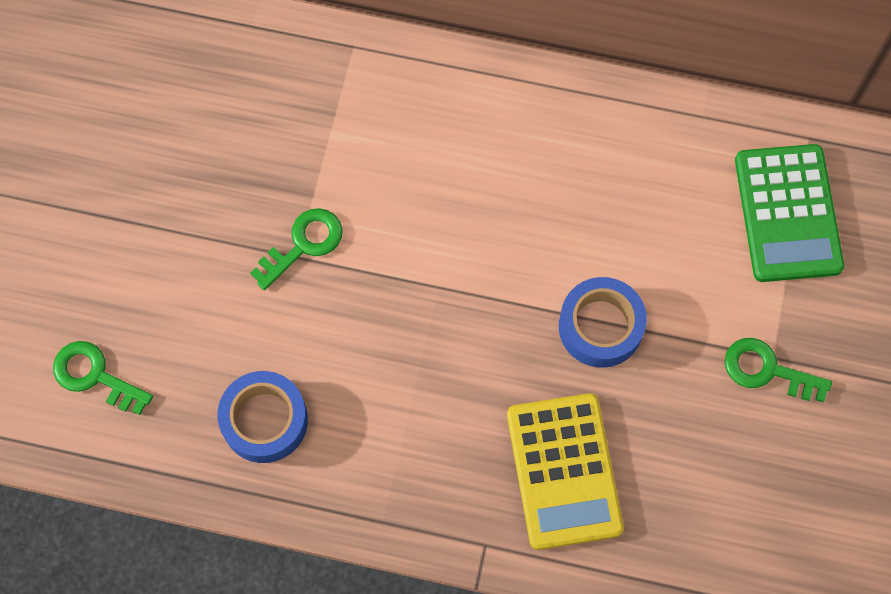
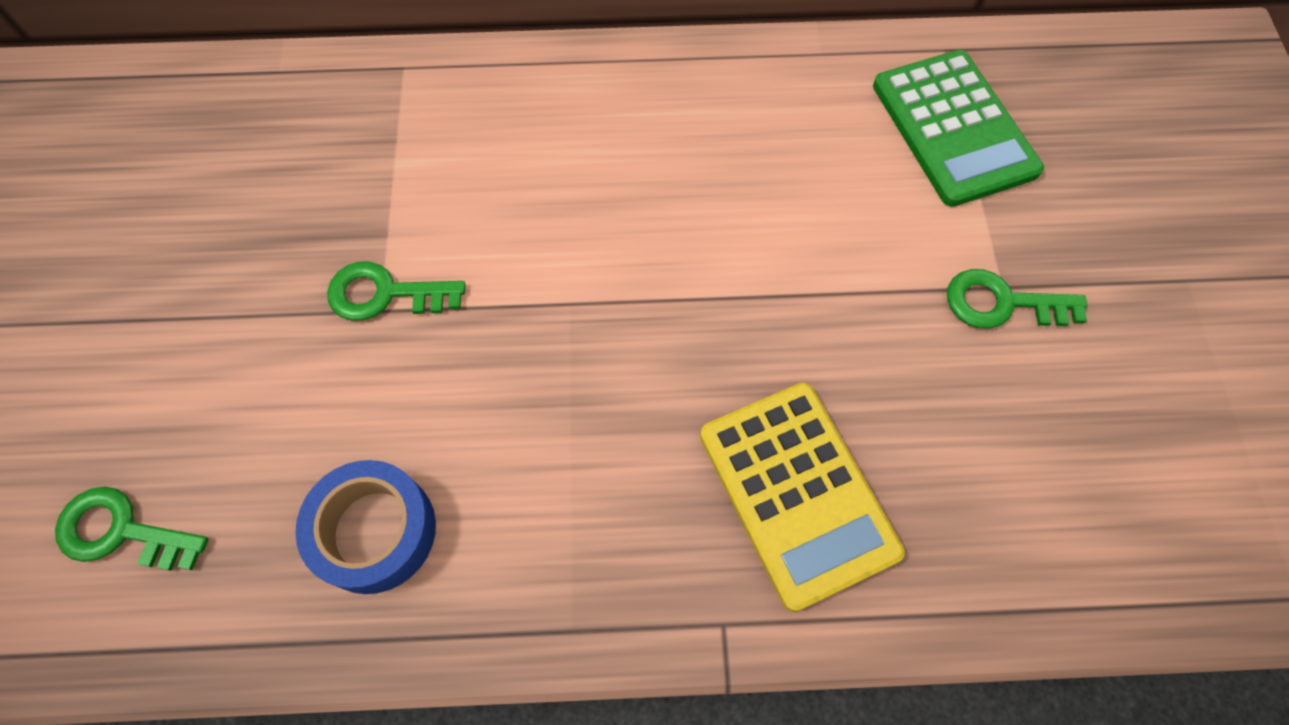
camera: 15 degrees left, 5 degrees down
(303, 244) = (385, 294): green key -> green key turned 120 degrees counterclockwise
(600, 327) = (784, 302): blue tape -> none

